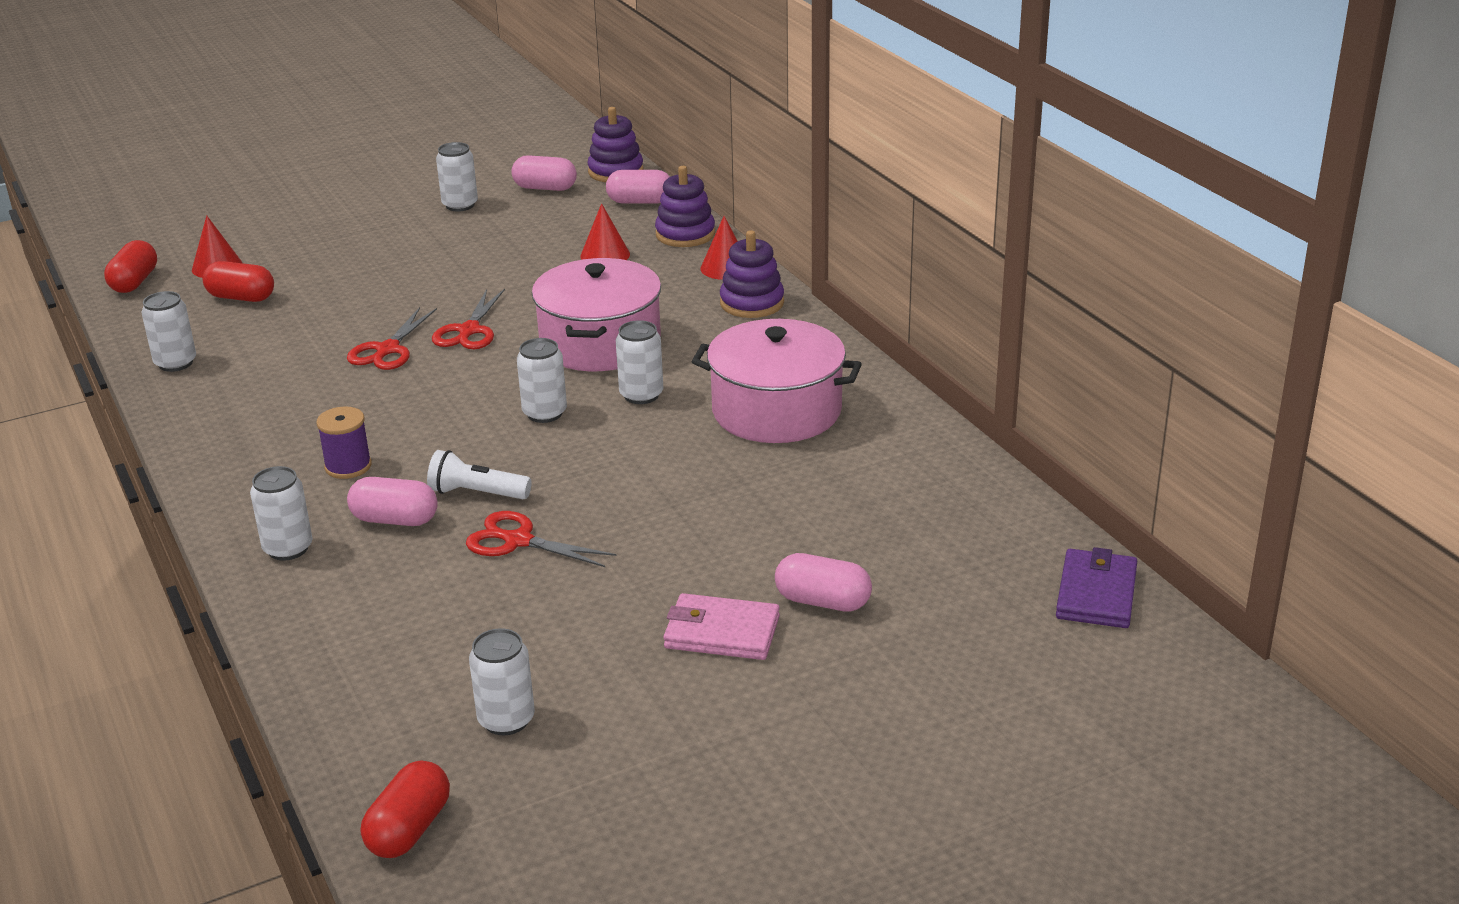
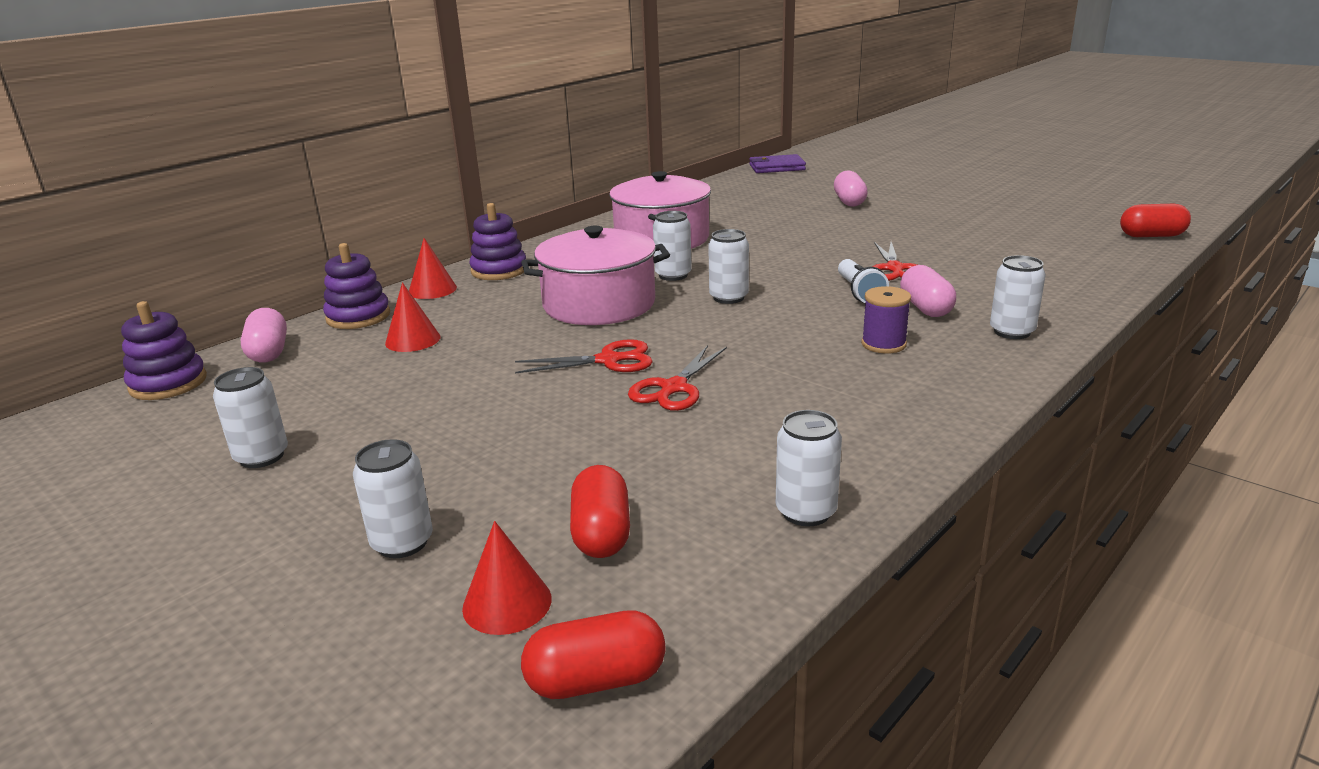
camera: 110 degrees left, 5 degrees down
(388, 350) = (674, 388): red scissors -> red scissors turned 120 degrees clockwise
(506, 720) = (1046, 236): white can -> white can (402, 542)
(545, 188) = (212, 413): pink capsule -> none
(721, 632) = (904, 213): pink wallet -> none

